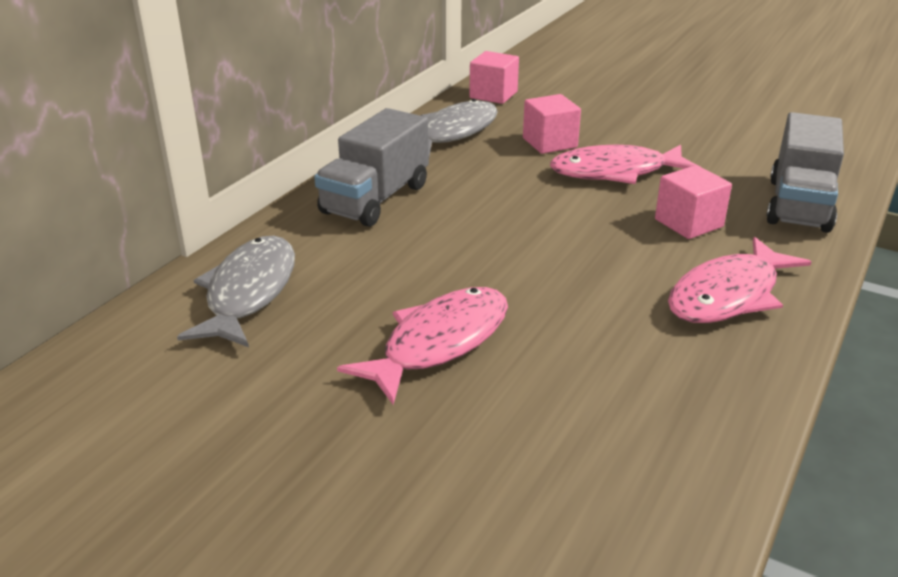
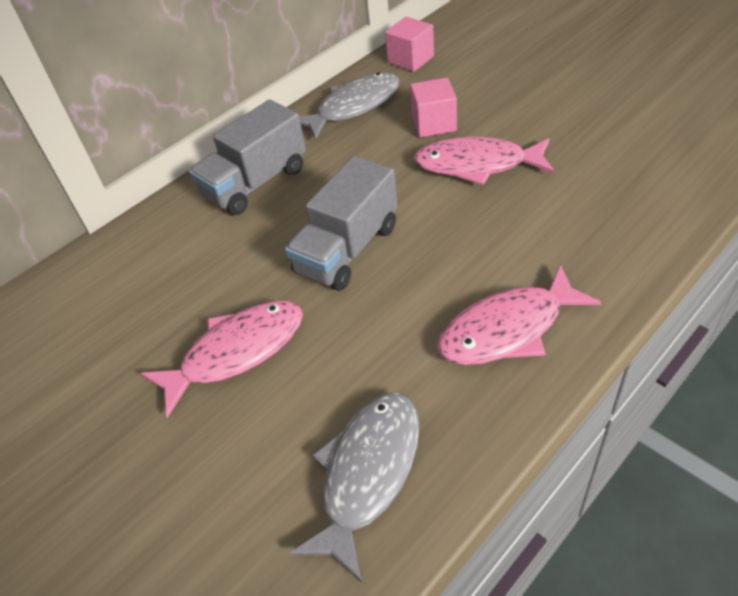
camera: 20 degrees right, 15 degrees up
(248, 292) = (117, 278): grey fish -> grey fish (367, 473)
(688, 223) = (514, 235): pink cube -> none
(799, 205) = (635, 221): grey truck -> grey truck (347, 249)

